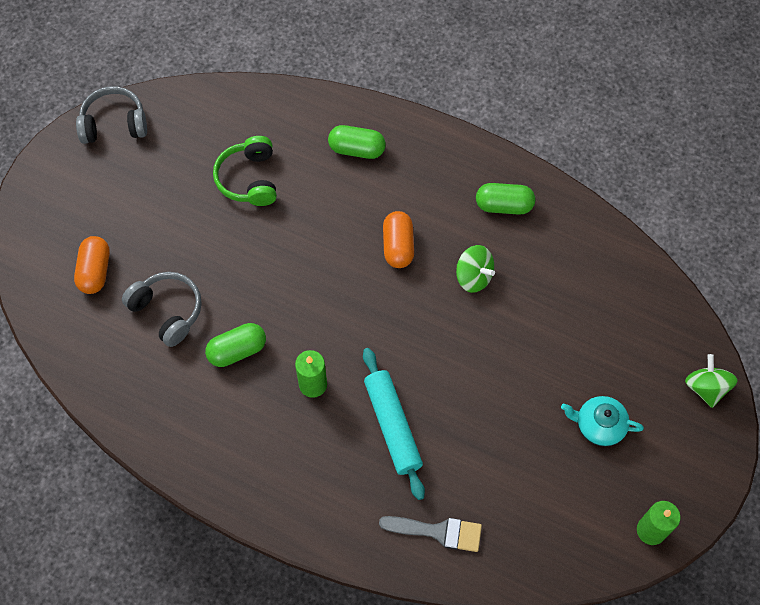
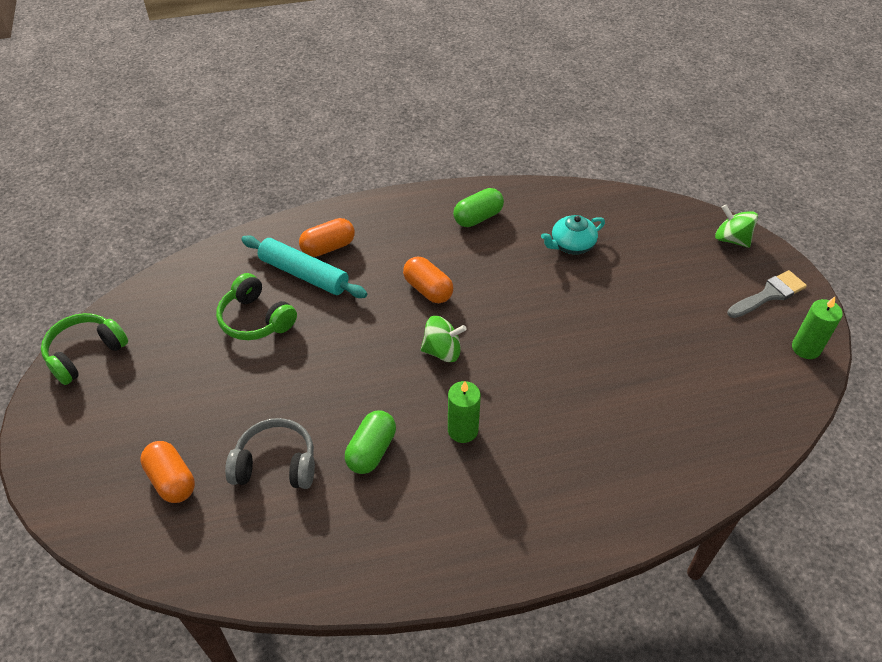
camera: 40 degrees left, 15 degrees down
(114, 124) = (85, 354): grey headphones -> green headphones
(357, 149) = (328, 247): green capsule -> orange capsule
(392, 426) = (557, 414): turquoise rolling pin -> turquoise rolling pin (304, 274)
(438, 532) = (674, 464): grey brush -> grey brush (769, 294)
(473, 277) = (505, 273): green spinning top -> green spinning top (442, 351)
(599, 425) = (696, 308): turquoise teapot -> turquoise teapot (571, 245)

